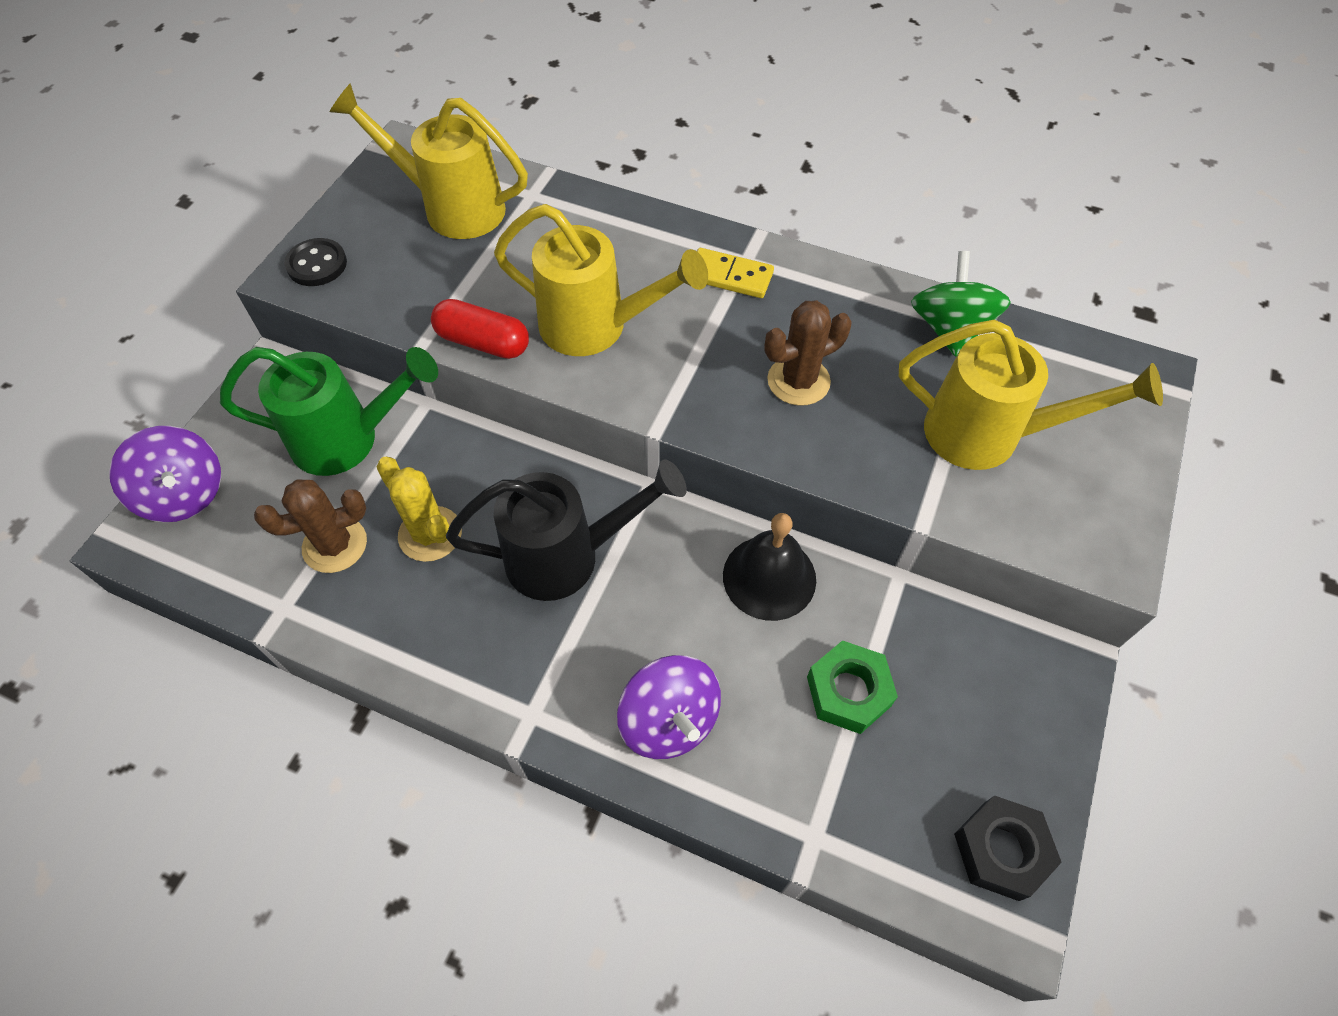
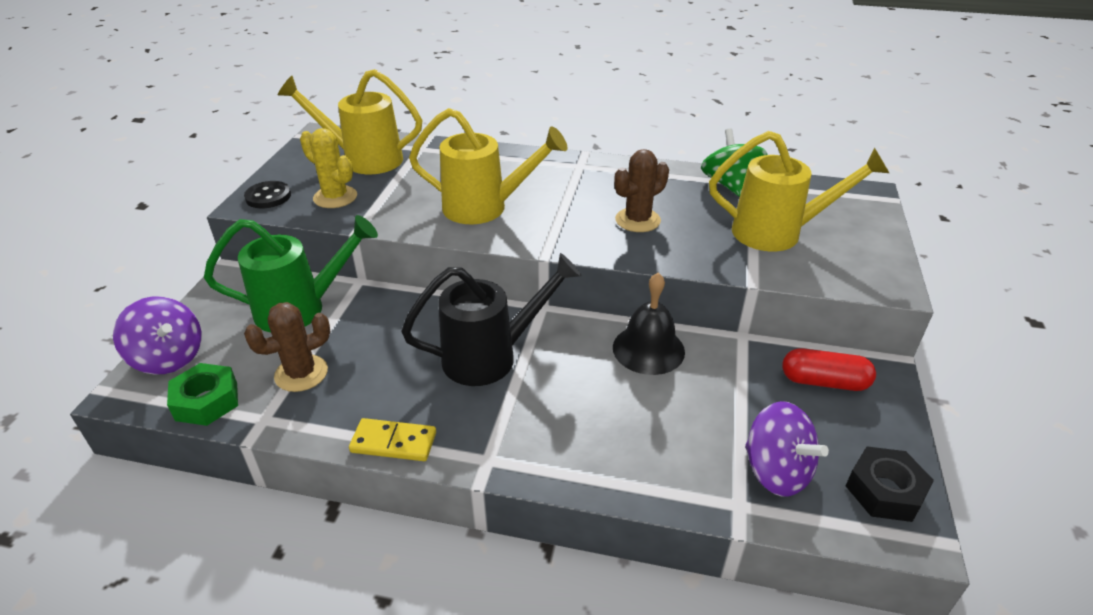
camera: 10 degrees left, 20 degrees down
(430, 534) = (378, 357): yellow cactus -> yellow cactus (335, 197)
(483, 342) = (403, 224): red capsule -> red capsule (824, 382)
(669, 720) = (600, 447): purple spinning top -> purple spinning top (776, 471)
(730, 276) = (571, 174): yellow domino -> yellow domino (393, 442)
(848, 691) = (731, 409): green nut -> green nut (206, 401)

